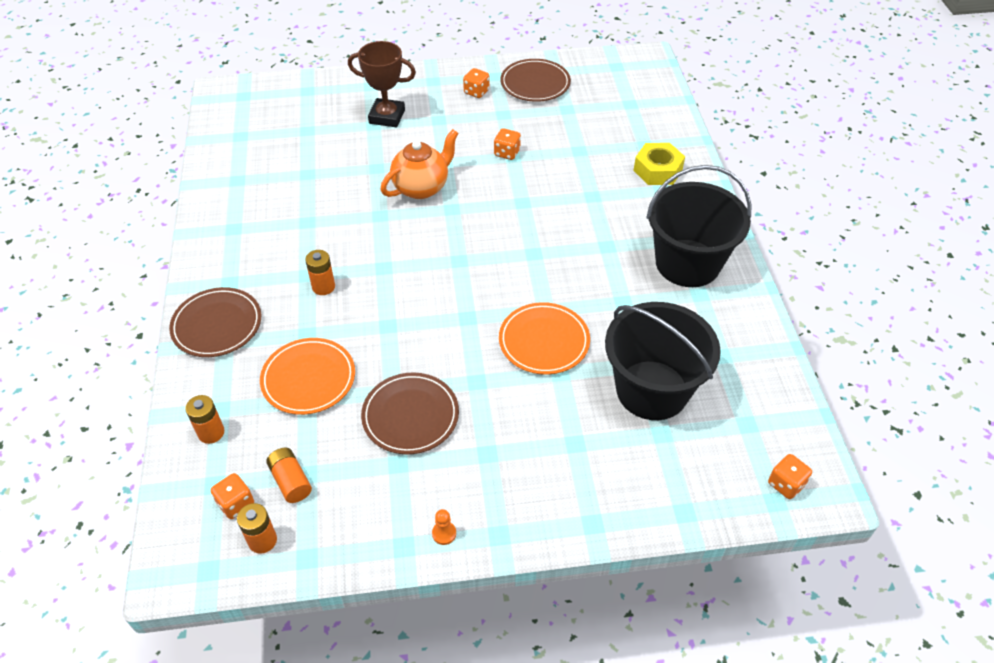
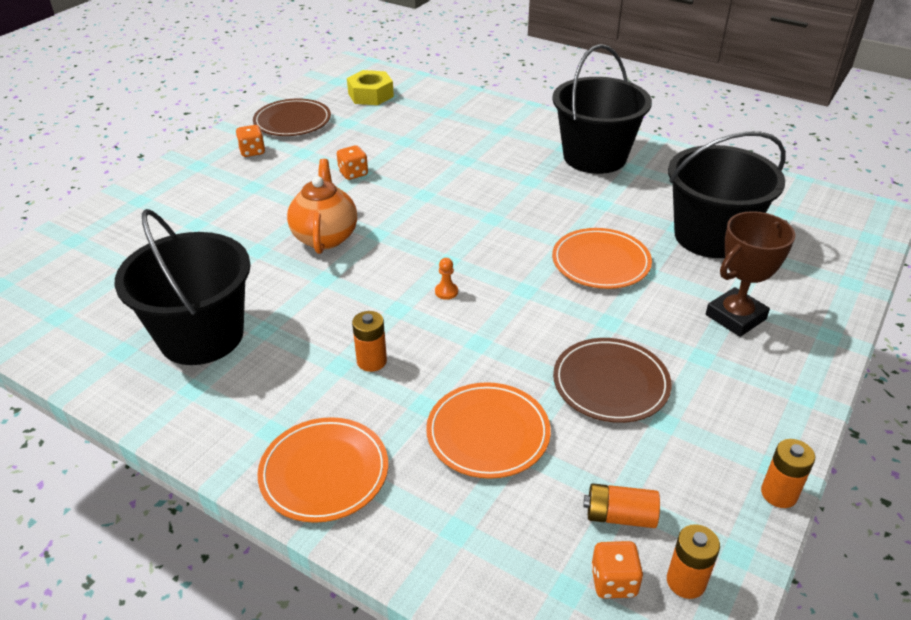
camera: 50 degrees left, 10 degrees down
(211, 433) = (485, 555): orange battery -> orange battery (779, 494)
(217, 325) = (324, 472): brown plate -> orange plate
(277, 201) = (201, 336): none -> black bucket
(387, 116) = (199, 211): brown trophy -> brown trophy (735, 317)
(444, 533) = (777, 431): orange pawn -> orange pawn (446, 292)
(657, 170) = (479, 121): yellow nut -> yellow nut (370, 95)
(786, 484) = (857, 225): orange dice -> none

